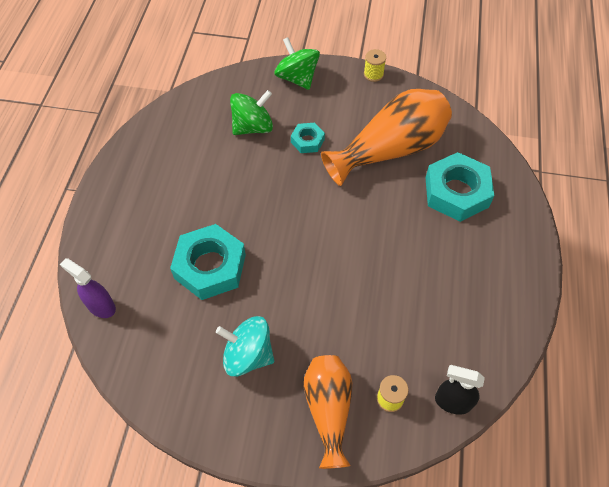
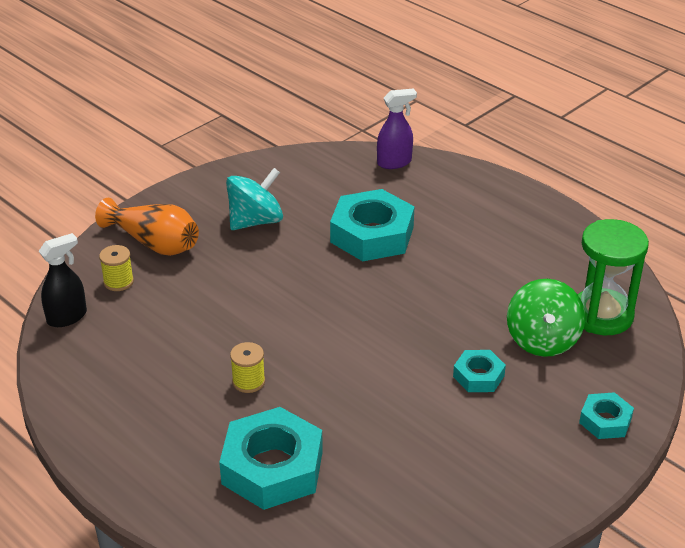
camera: 125 degrees right, 20 degrees down
(208, 111) = (601, 315): none -> green hourglass
(297, 78) = (605, 421): green spinning top -> turquoise nut
(373, 74) = (552, 507): yellow spool -> yellow spool (248, 381)
(390, 150) = (395, 444): orange vase -> none

